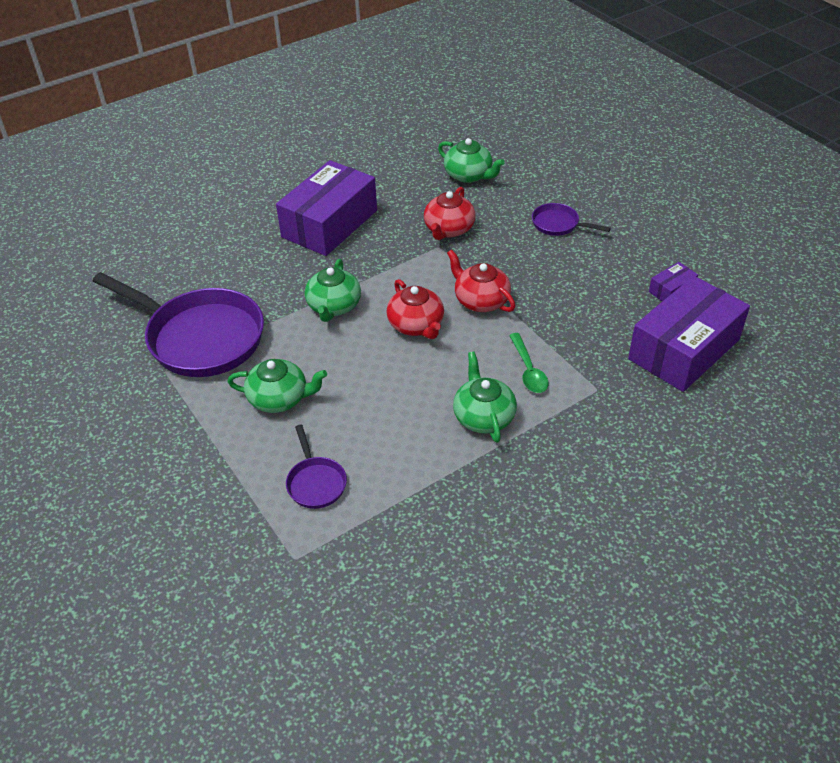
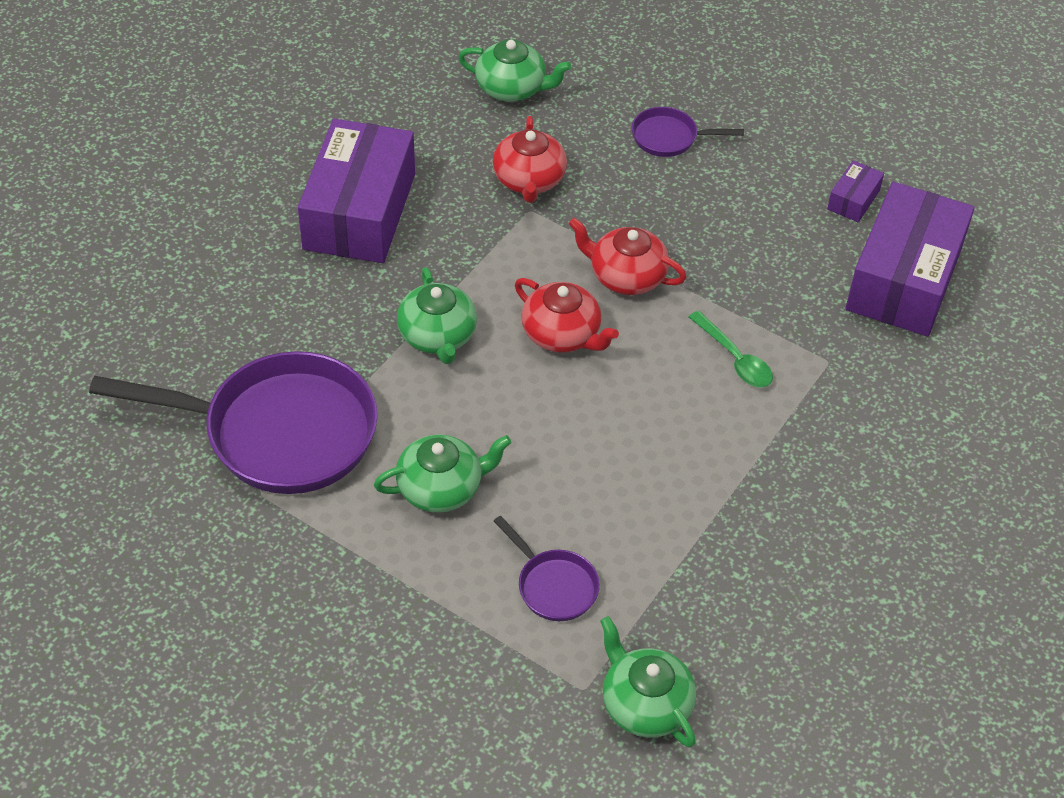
camera: 25 degrees left, 5 degrees up
(483, 416) = (712, 437): green teapot -> green teapot (645, 704)

